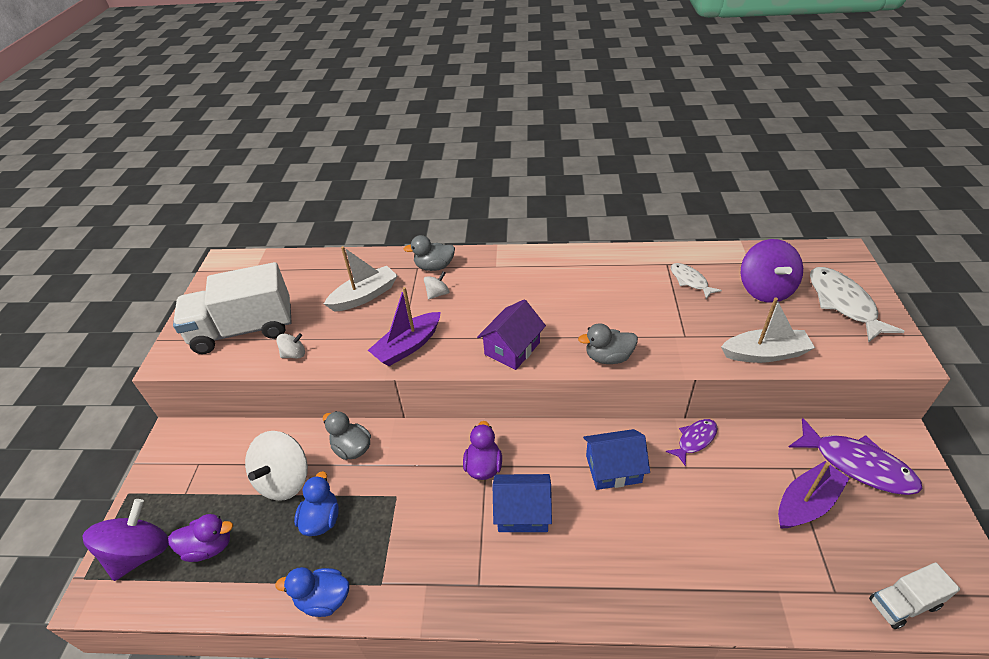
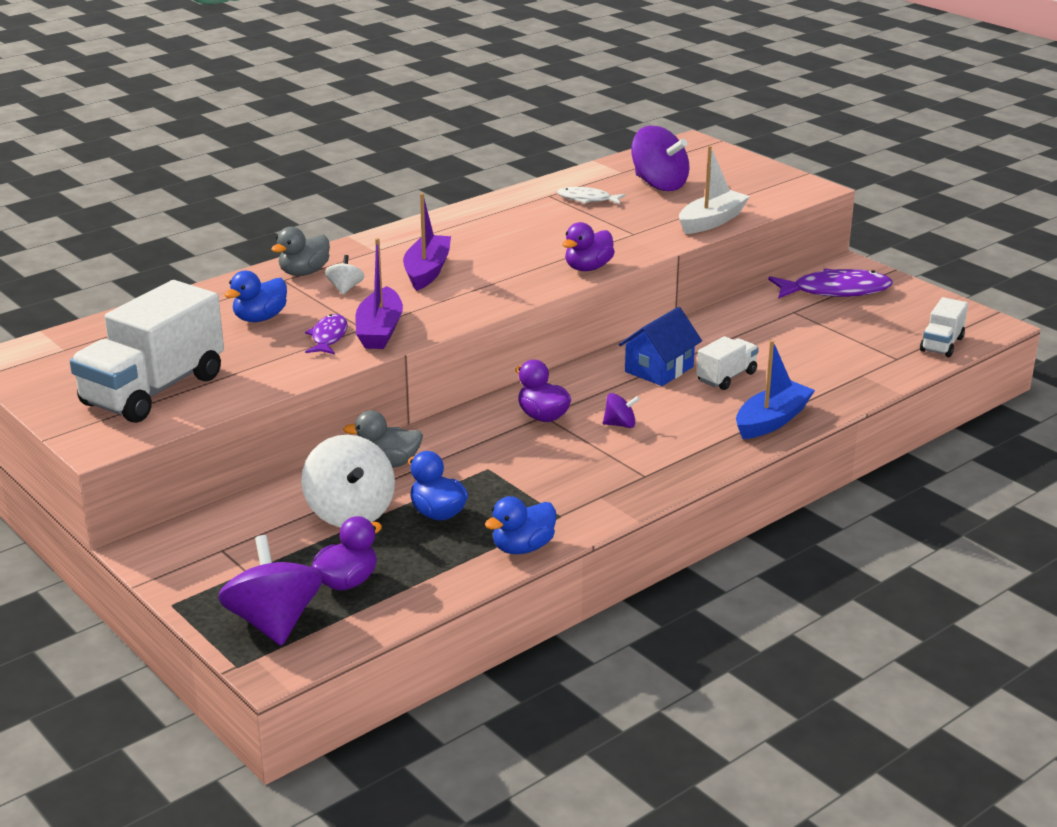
camera: 45 degrees left, 15 degrees down
(294, 354) = (258, 381): white spinning top -> none
(364, 296) = (260, 318): white boat -> blue duck
(512, 348) = (490, 294): purple house -> none
(522, 512) = (620, 424): blue house -> purple spinning top
(608, 357) = (588, 268): grey duck -> purple duck
(638, 593) = (771, 421): none -> blue boat
(655, 512) = (726, 377): none -> white truck
(695, 440) = (701, 326): purple fish -> purple fish (328, 337)
(806, 503) = (826, 325): purple boat -> purple boat (427, 271)
(843, 303) = (731, 173): white fish -> none

